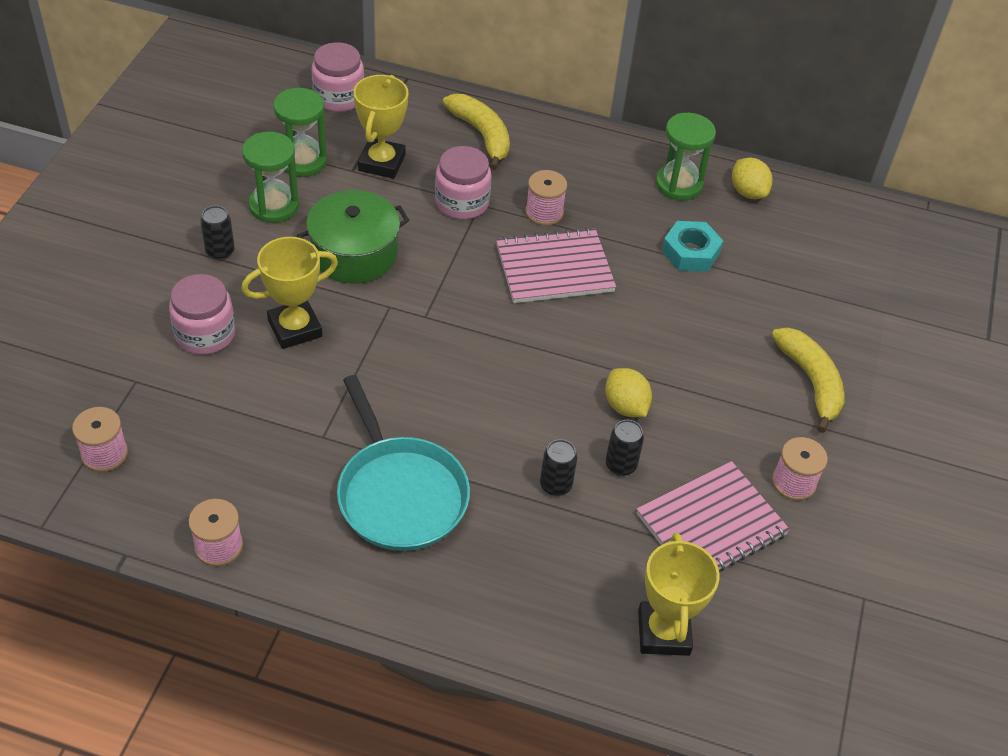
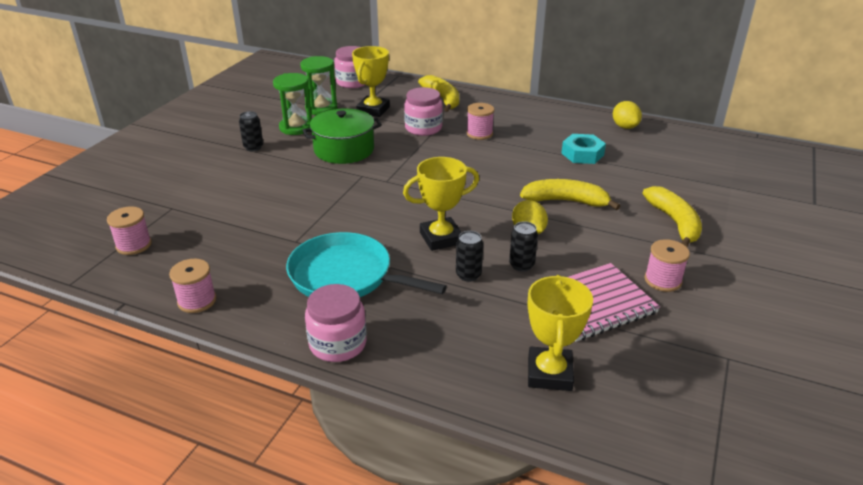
camera: 10 degrees right, 15 degrees down
(205, 334) = (229, 186): pink jar -> pink jar (338, 344)
(295, 328) = (292, 184): yellow trophy -> yellow trophy (441, 238)
(400, 494) = (345, 276): turquoise pan -> turquoise pan turned 135 degrees clockwise
(554, 268) = (483, 160): pink notebook -> none
(671, 347) = (566, 201): none -> yellow banana
(678, 184) = (575, 122): green hourglass -> none

